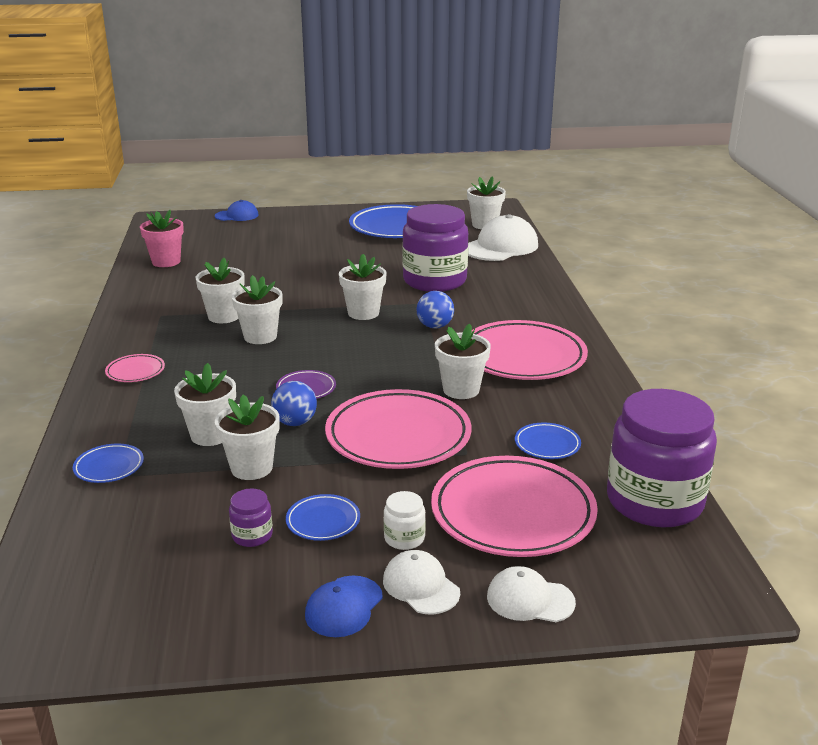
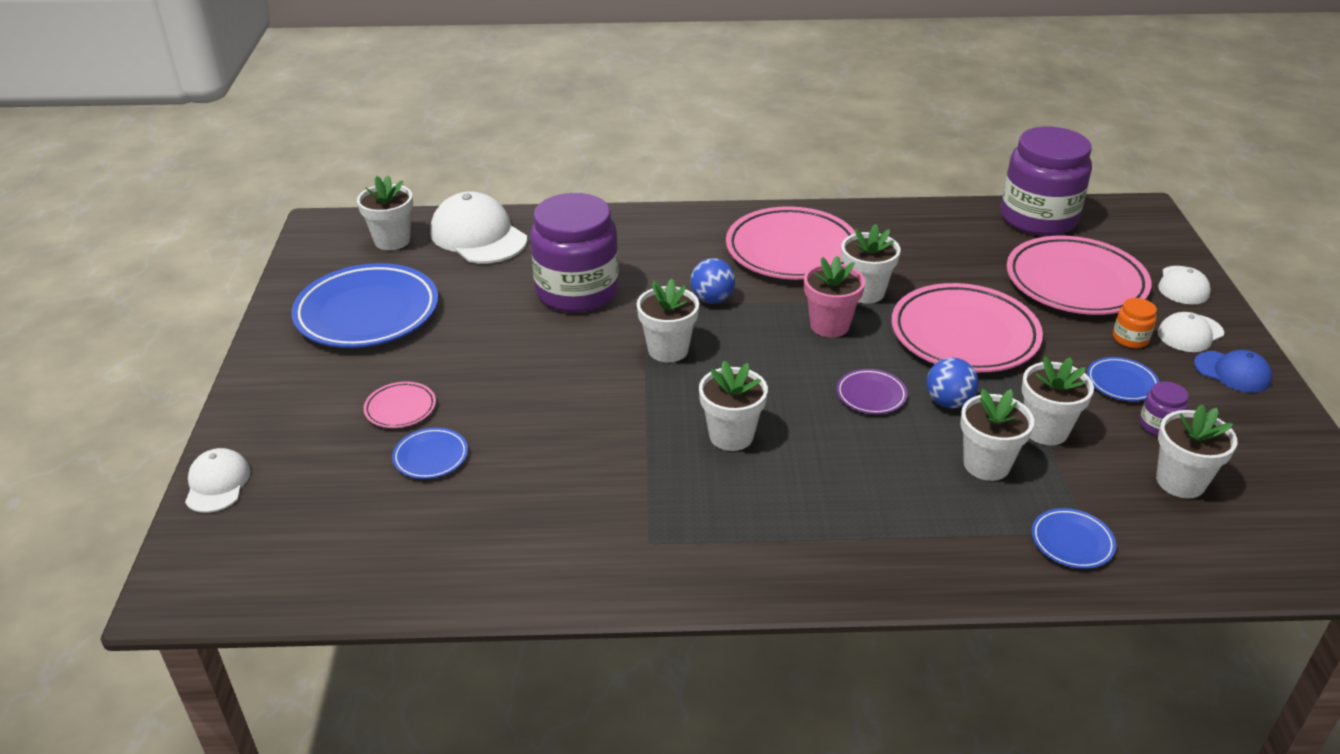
camera: 85 degrees left, 10 degrees up
(135, 371) = (834, 548): pink plate -> pink plate (400, 408)
(166, 262) = (421, 559): pink flower pot -> pink flower pot (829, 325)
(224, 316) = (662, 473): white flower pot -> white flower pot (1180, 482)
(237, 215) = (217, 483): blue cap -> white cap
(404, 538) = (1130, 338): white jar -> orange jar
(547, 444) = (963, 255): blue plate -> blue plate (431, 457)

